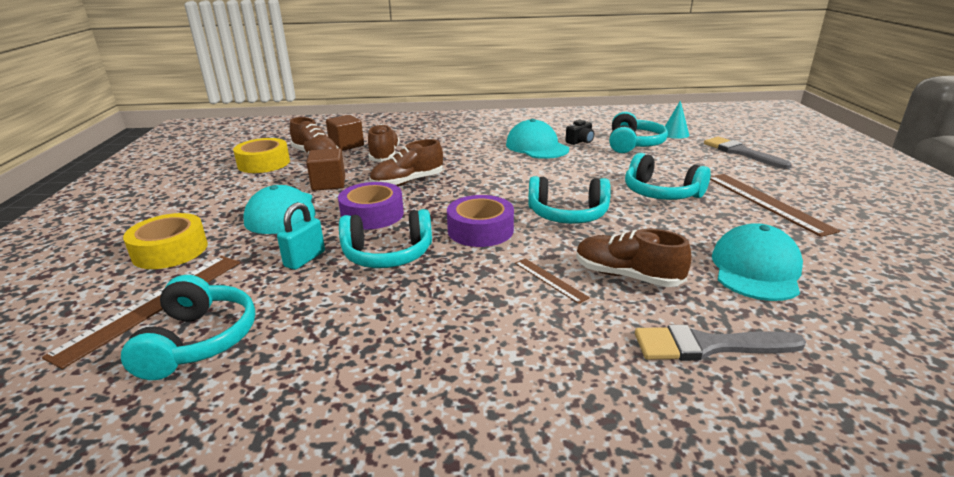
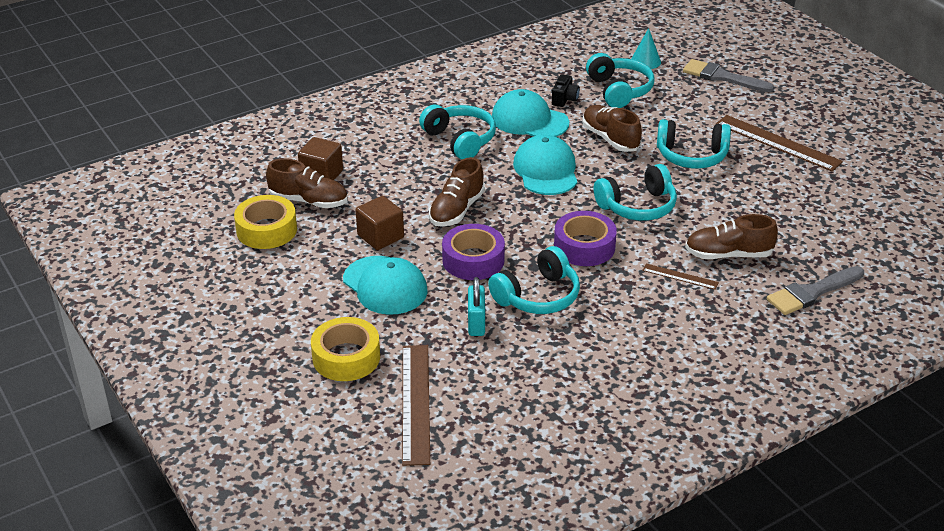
camera: 30 degrees left, 10 degrees up
(199, 341) = (494, 412): turquoise headphones -> turquoise headphones (460, 140)
(384, 156) = (386, 180): brown shoe -> brown shoe (610, 139)
(755, 269) = (806, 219): turquoise cap -> turquoise cap (546, 170)

